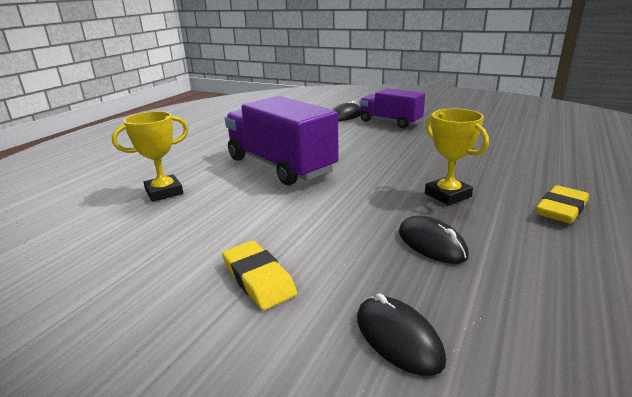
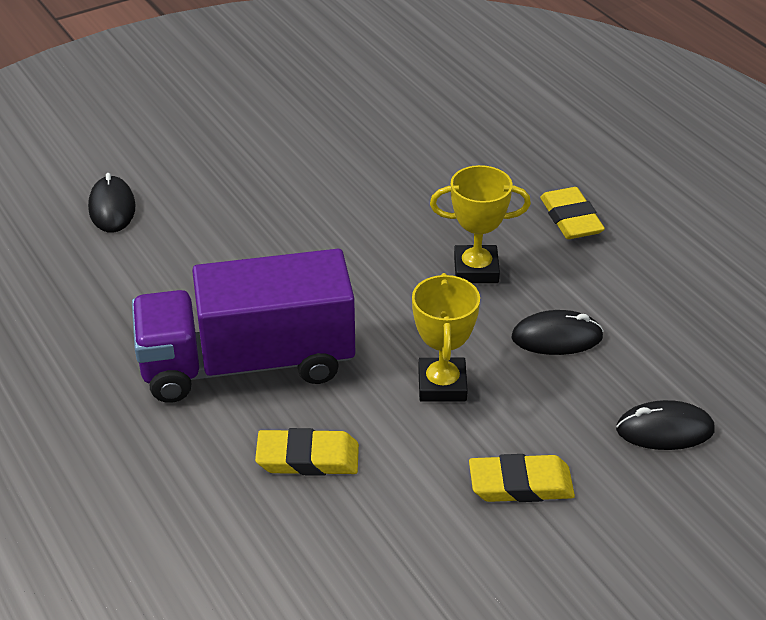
camera: 60 degrees left, 15 degrees up
(164, 192) = (219, 512): yellow trophy -> yellow trophy (442, 385)
(222, 200) = (308, 458): none -> yellow eraser
(390, 122) = (199, 181): purple truck -> none

